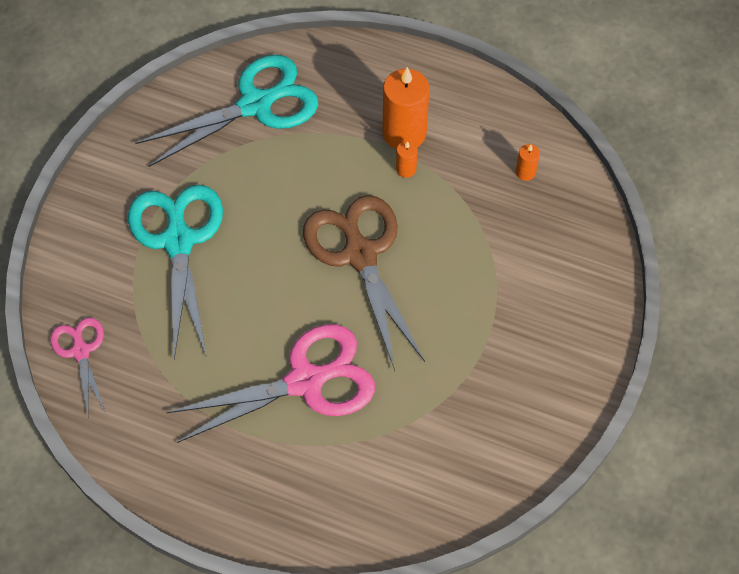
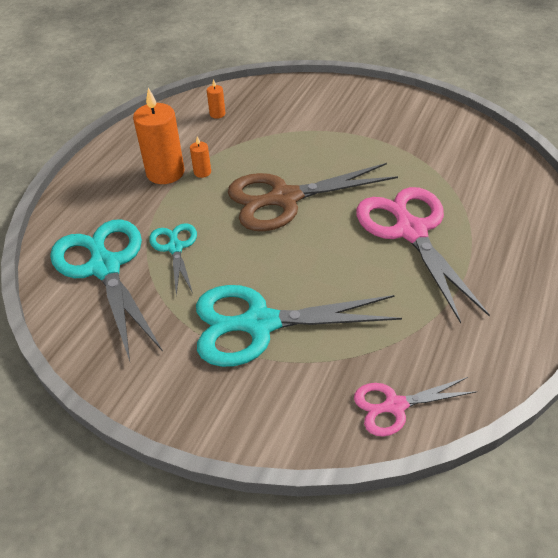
camera: 85 degrees left, 15 degrees down
(282, 159) = (175, 248): none -> turquoise scissors

